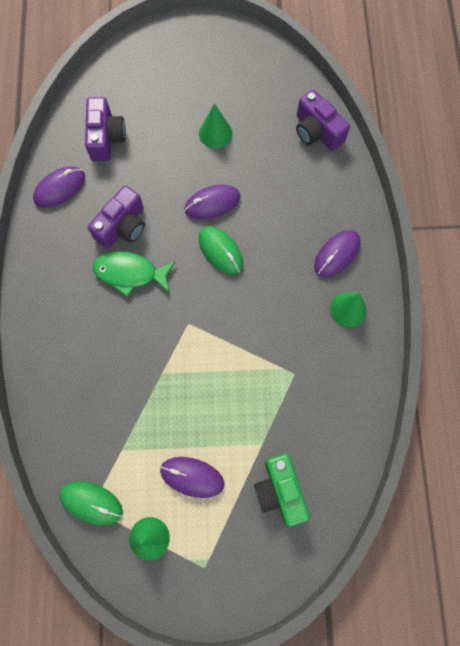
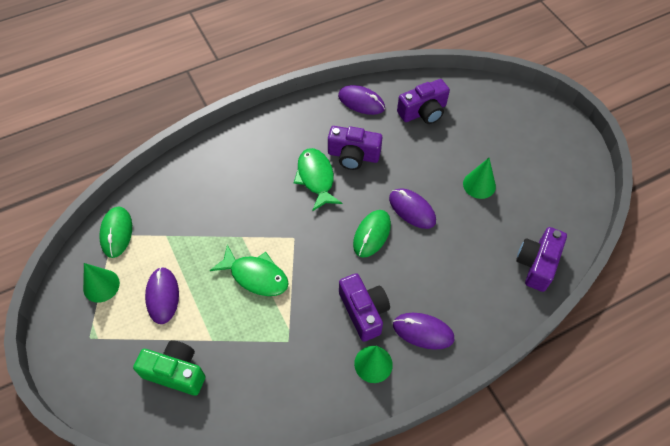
camera: 65 degrees right, 15 degrees down
(213, 376) = (256, 276): none -> green fish
(279, 490) = (175, 372): green camera -> green camera turned 60 degrees clockwise
(295, 294) = (364, 311): none -> purple camera

